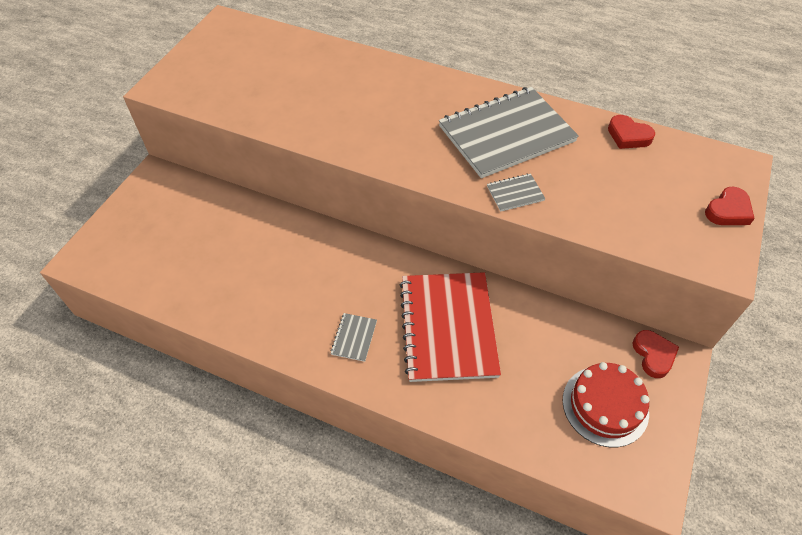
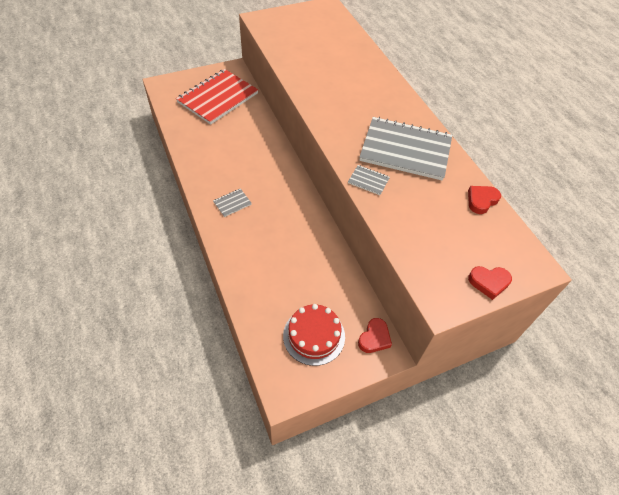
camera: 40 degrees right, 0 degrees up
(448, 327) = (281, 234): red notebook -> red notebook (218, 98)
(628, 136) = (481, 200): red heart -> red heart turned 60 degrees clockwise

